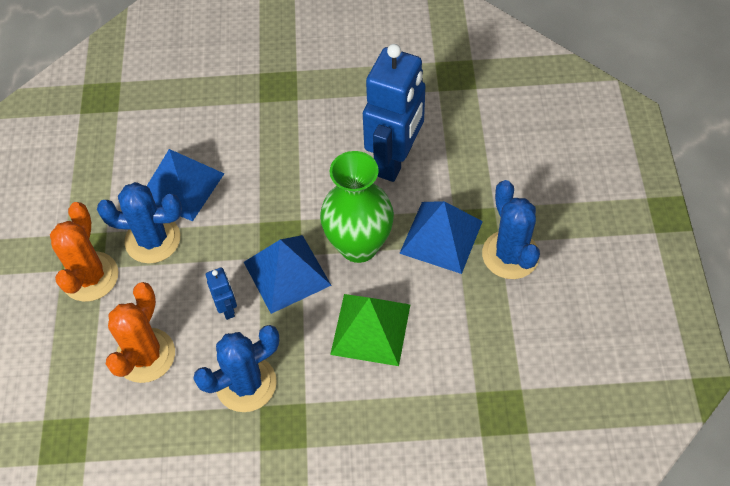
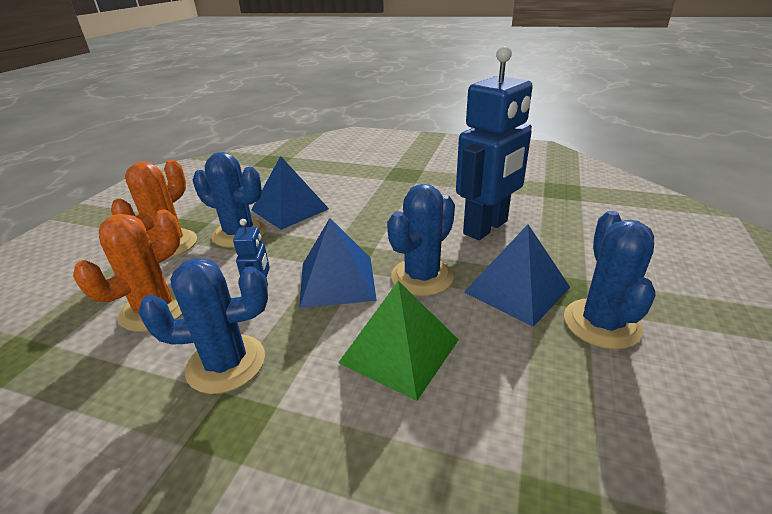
camera: 20 degrees right, 25 degrees down
(359, 246) = (422, 277): green vase -> blue cactus

